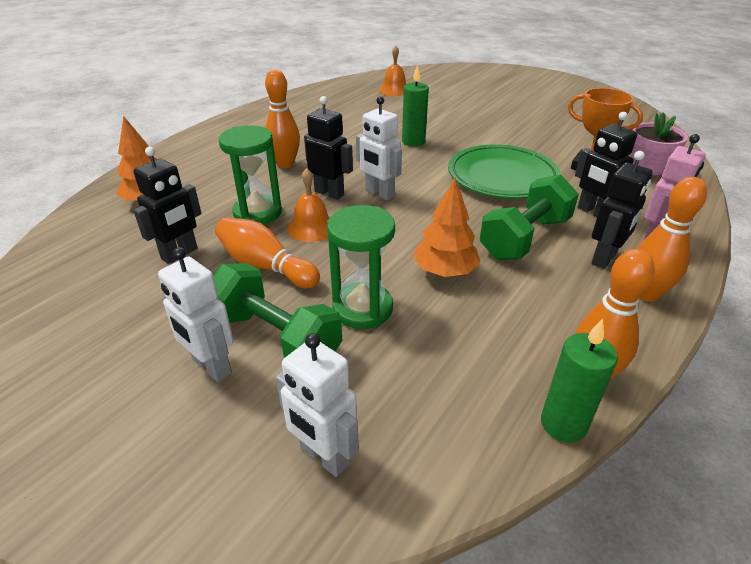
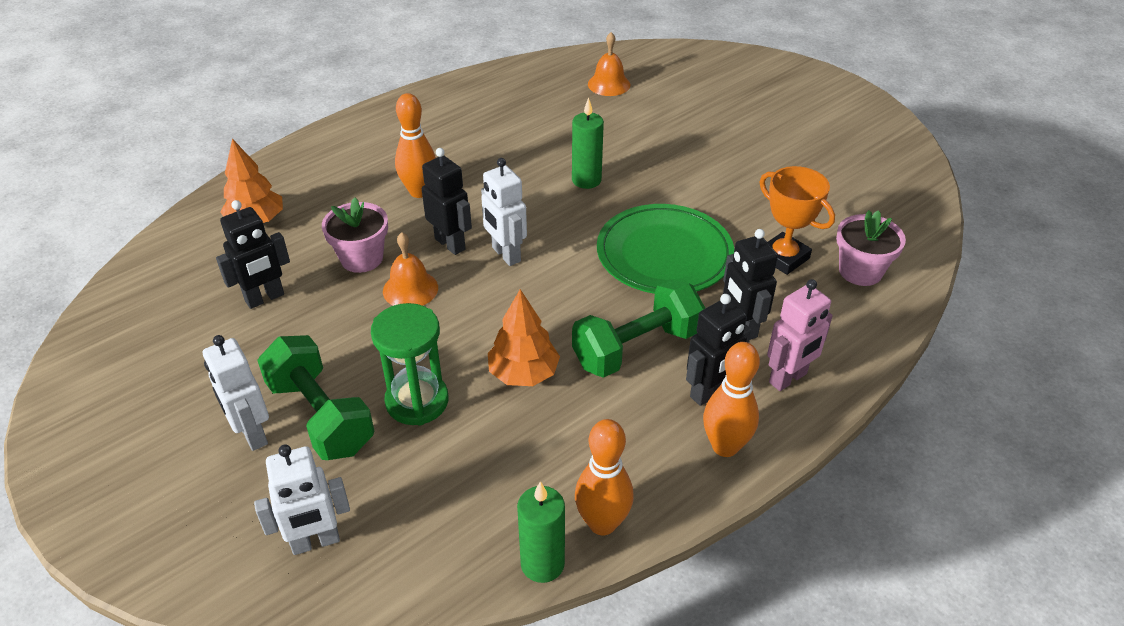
camera: 15 degrees right, 5 degrees up
(258, 213) = (362, 258): green hourglass -> pink flower pot
(265, 266) = (343, 330): orange bowling pin -> none
(324, 457) = (315, 542): white robot -> white robot turned 75 degrees counterclockwise

